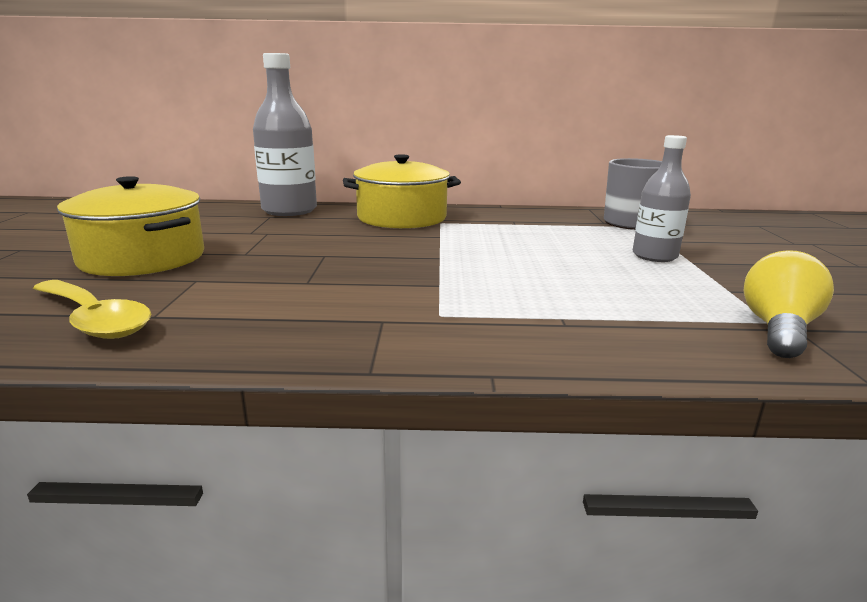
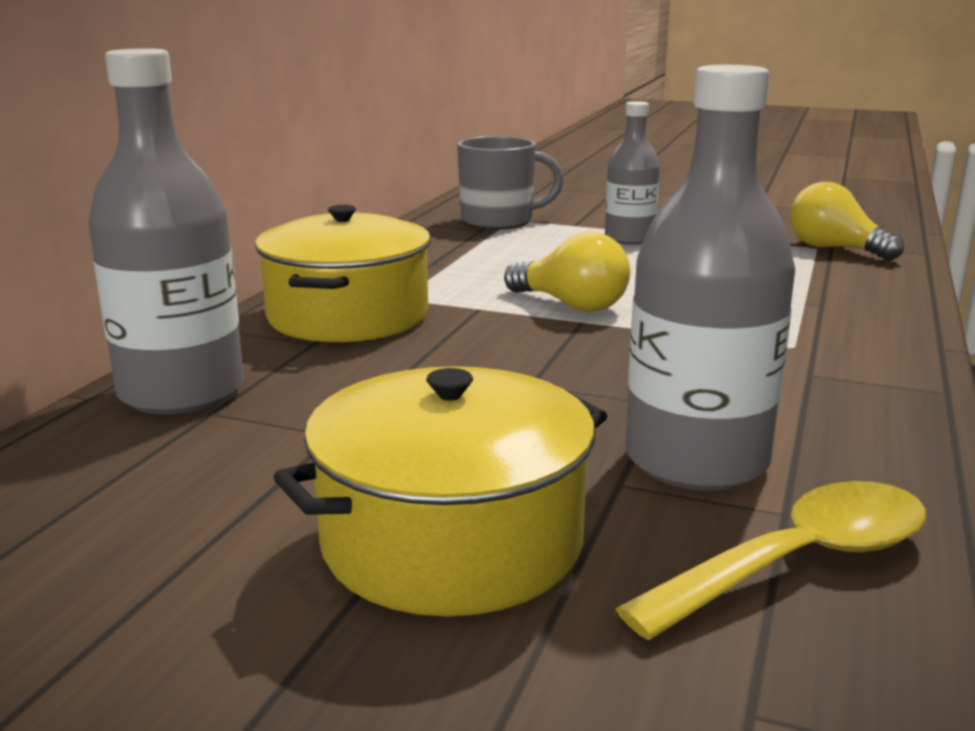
camera: 70 degrees left, 0 degrees up
(223, 293) = (696, 460): none -> grey bottle
(467, 253) = (571, 305): none -> yellow light bulb

